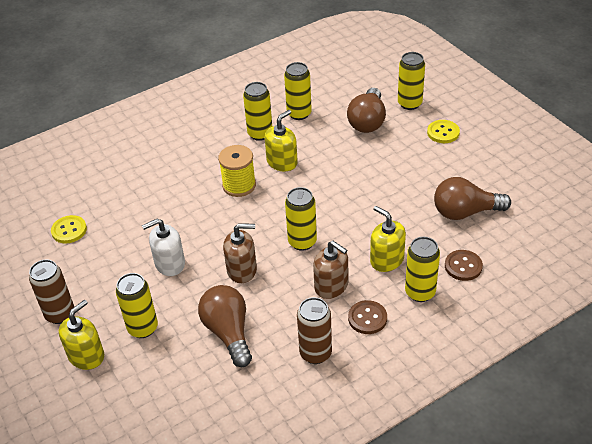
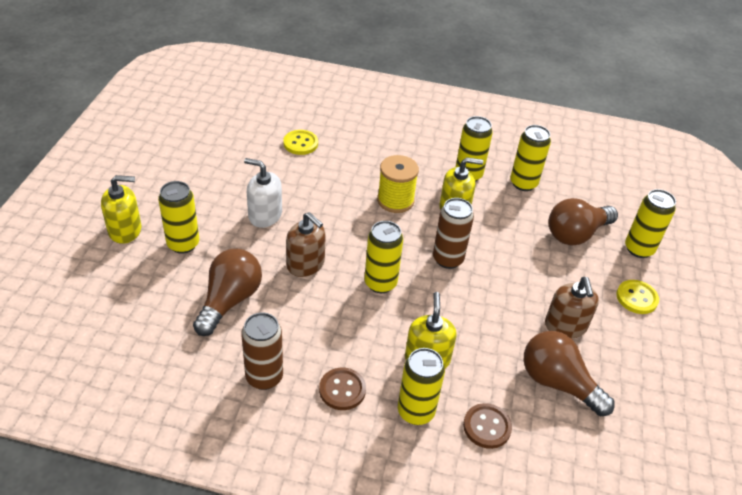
camera: 40 degrees right, 0 degrees up
(60, 314) = (151, 188): brown can -> brown can (448, 259)
(69, 230) = (237, 138): yellow button -> yellow button (300, 143)
(331, 286) = (352, 337): brown soap dispenser -> brown soap dispenser (565, 326)

